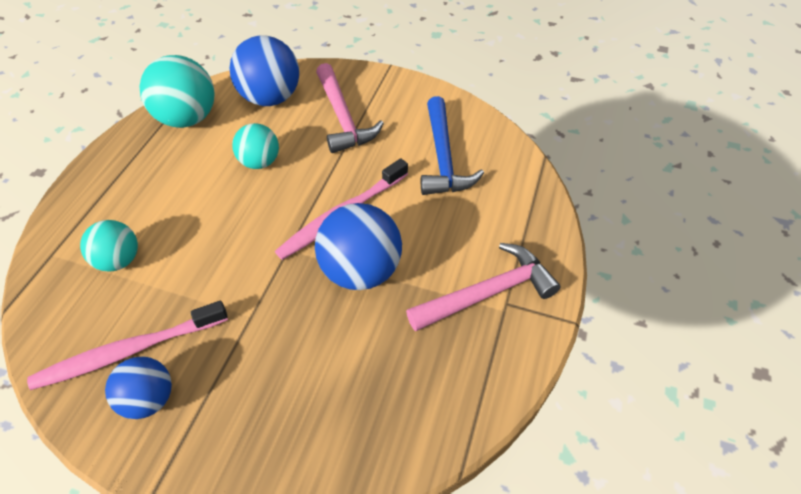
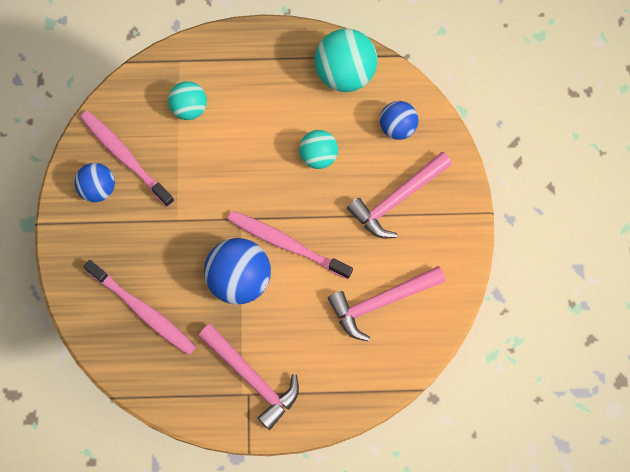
camera: 70 degrees right, 20 degrees up
(270, 98) = (397, 127): blue ball -> blue ball, size x0.62
(352, 392) = (143, 311): none -> pink toothbrush
(443, 157) = (381, 302): blue hammer -> pink hammer

